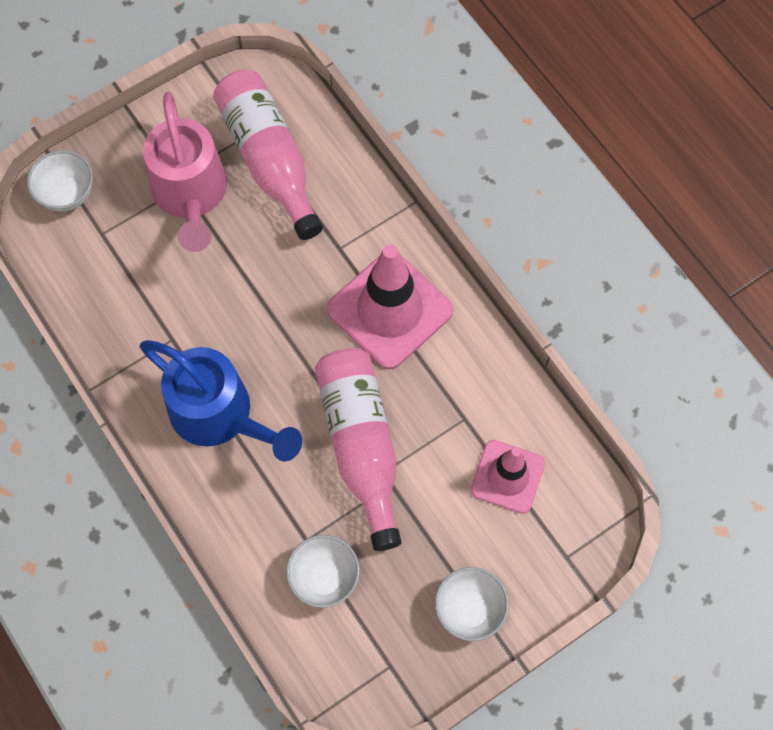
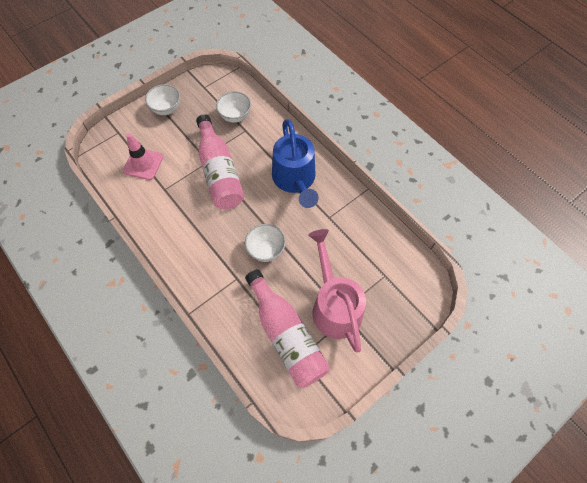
camera: 175 degrees right, 5 degrees down
(67, 194) = (413, 299): white bowl -> white bowl (266, 250)
(220, 416) = (295, 180): blue watering can -> blue watering can turned 135 degrees counterclockwise
(390, 310) = (205, 243): pink traffic cone -> none

